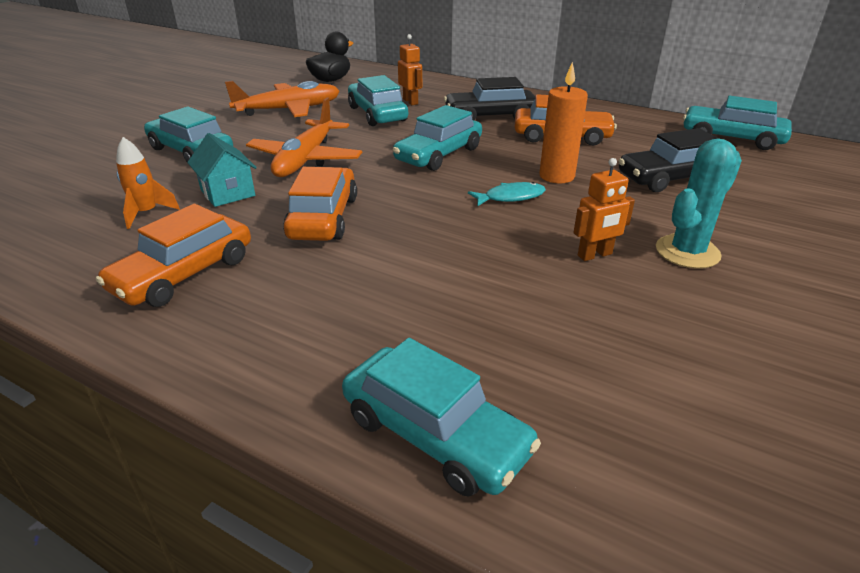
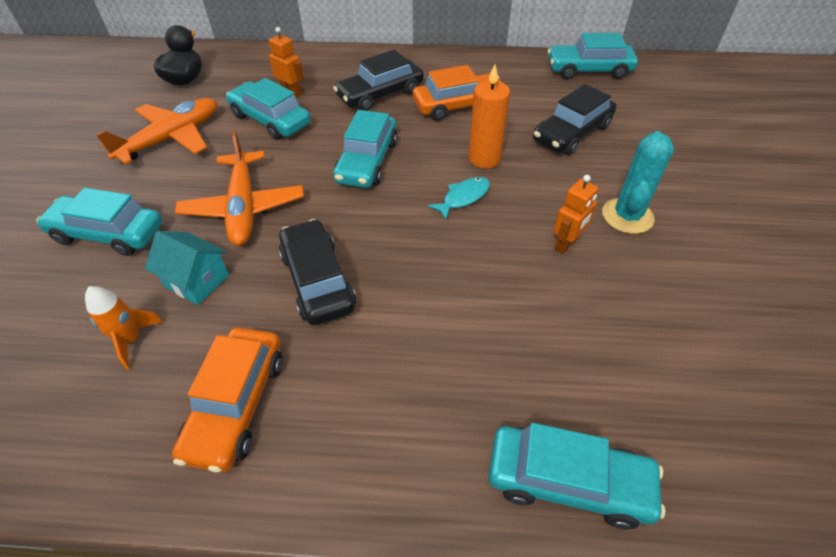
camera: 25 degrees left, 15 degrees up
(323, 217) = (318, 281): orange car -> black car

